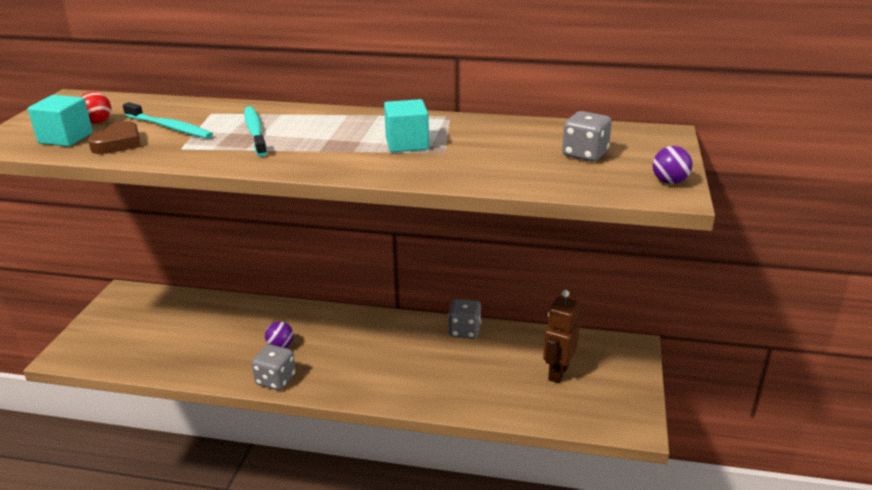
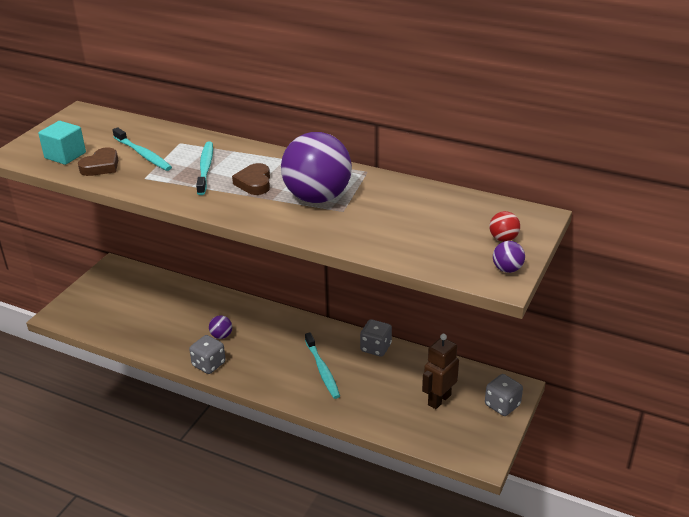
camera: 15 degrees right, 5 degrees up
(98, 122) = (92, 141): red ball -> red ball (503, 239)
(323, 139) = (254, 183): none -> brown heart
(407, 143) = (317, 197): turquoise cube -> purple ball
(414, 364) = (322, 370): none -> turquoise toothbrush
(585, 154) = (455, 230): grey dice -> grey dice (502, 405)

